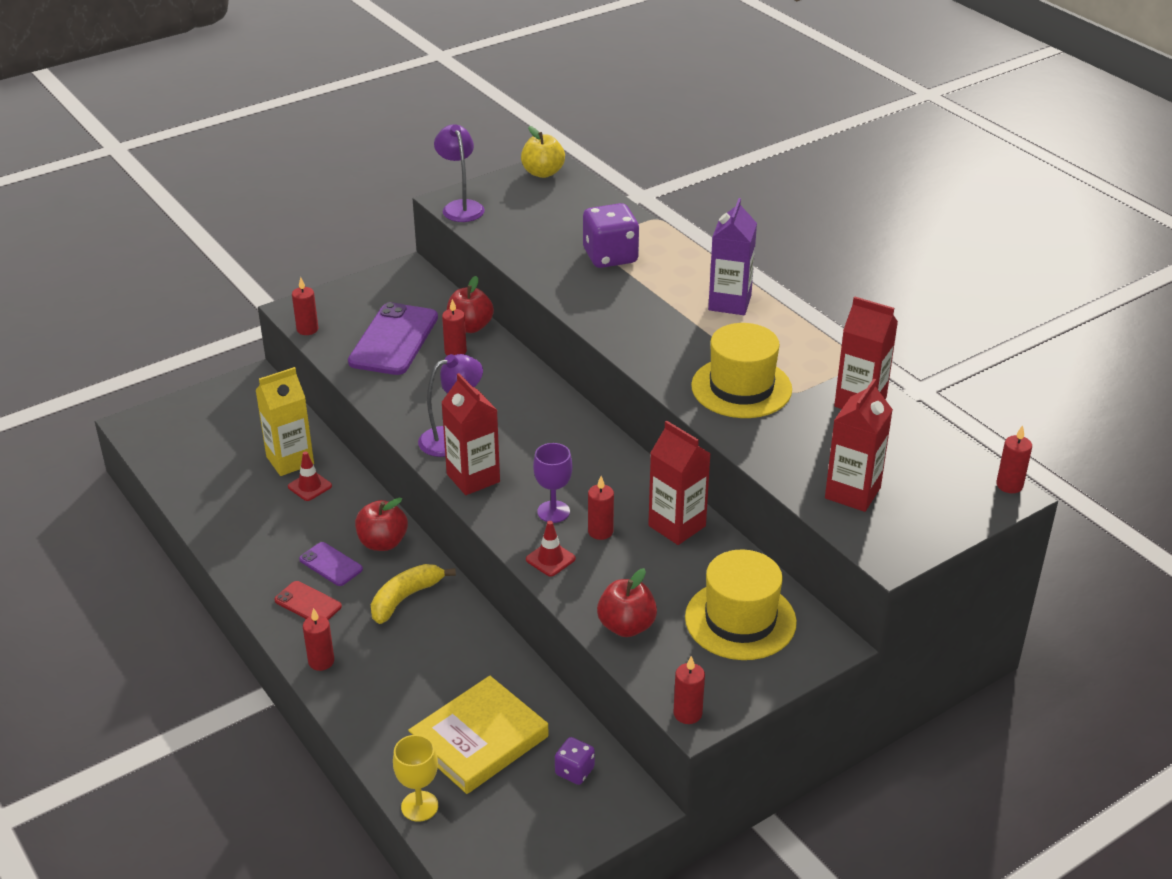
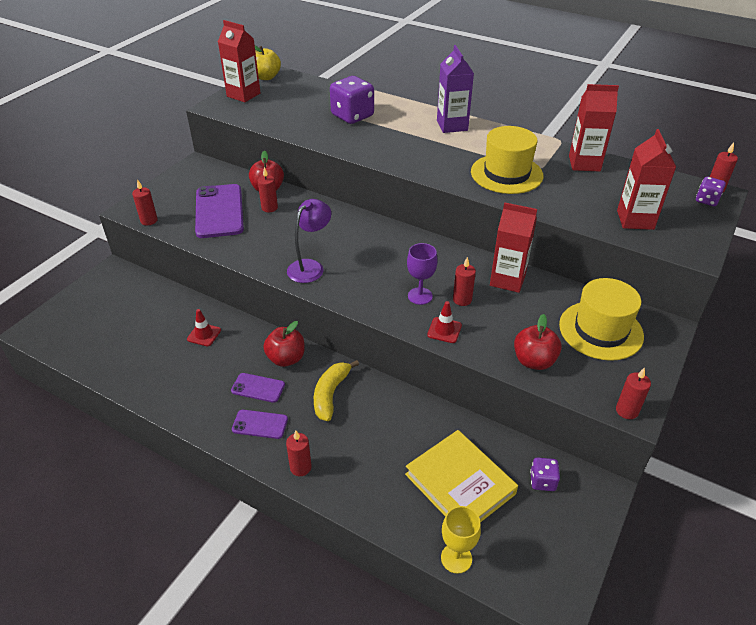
camera: 25 degrees left, 5 degrees up
(290, 460) = (176, 320): yellow carton -> none
(308, 603) = (260, 424): red phone -> purple phone
(460, 207) = (225, 108): purple lamp -> none
(473, 478) = (346, 290): red carton -> red carton (243, 95)
(479, 739) = (460, 484): yellow book -> yellow book turned 60 degrees counterclockwise
(979, 497) = (706, 200): none -> purple dice

